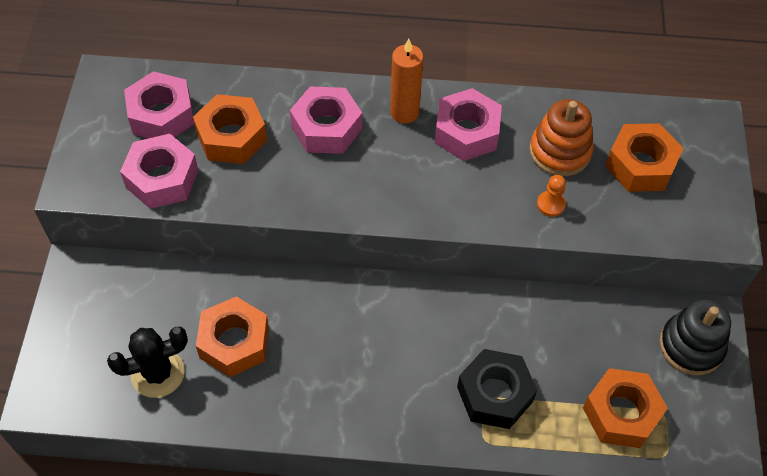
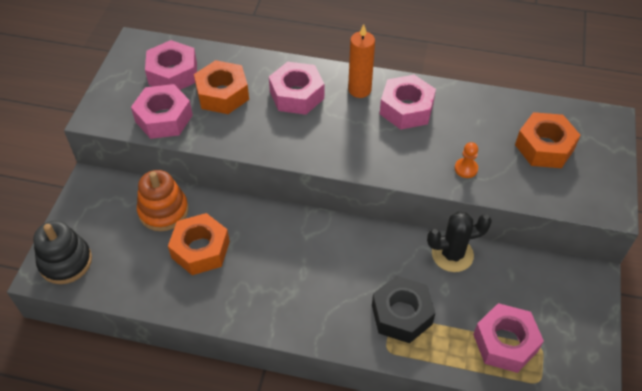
camera: 10 degrees right, 5 degrees down
(158, 373) = (137, 265): black cactus -> black cactus (452, 254)
(560, 151) = (479, 130): orange stacking toy -> orange stacking toy (163, 211)
(621, 413) = (505, 343): orange nut -> pink nut
(691, 346) = (572, 297): black stacking toy -> black stacking toy (65, 262)

